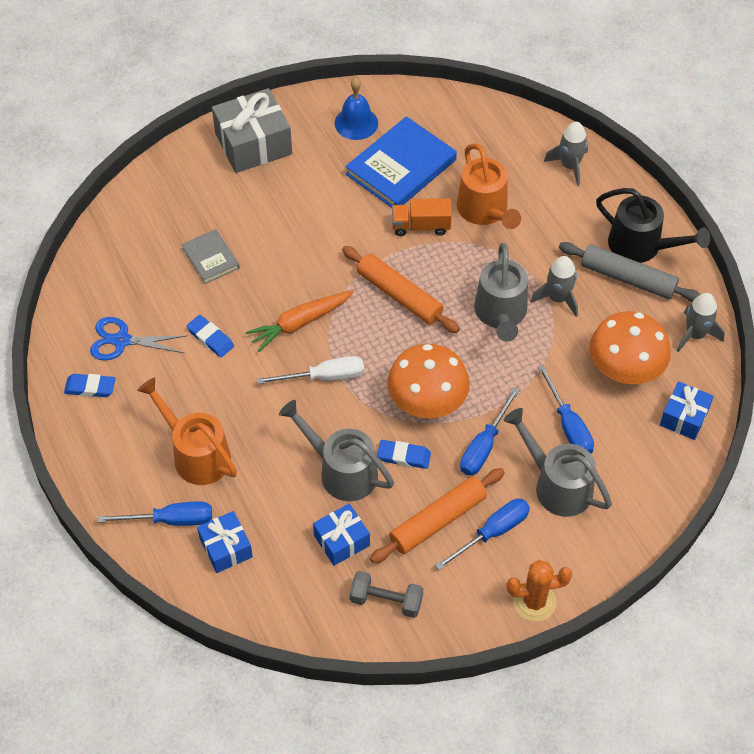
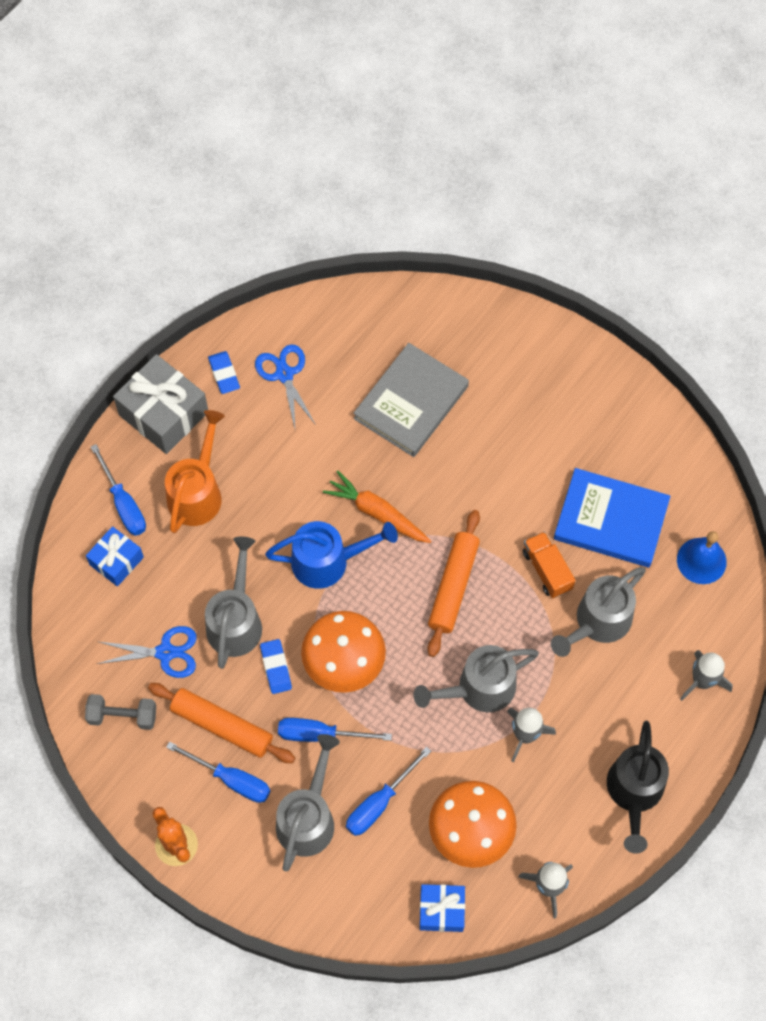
camera: 65 degrees right, 10 degrees up
(210, 258) = (411, 402): grey book -> grey book, size x1.83
(210, 338) = (323, 445): blue eraser -> none
(253, 144) = (565, 374): grey gift -> grey gift (163, 413)
(324, 377) = (328, 561): white screwdriver -> blue watering can
(341, 540) = (165, 652): blue gift -> blue scissors
(356, 123) = (644, 454): blue bell -> blue bell (701, 560)
(386, 601) = (122, 716): grey dumbbell -> grey dumbbell turned 75 degrees counterclockwise
(485, 211) = (597, 622): orange watering can -> grey watering can
(628, 278) = (585, 794): grey rolling pin -> none

